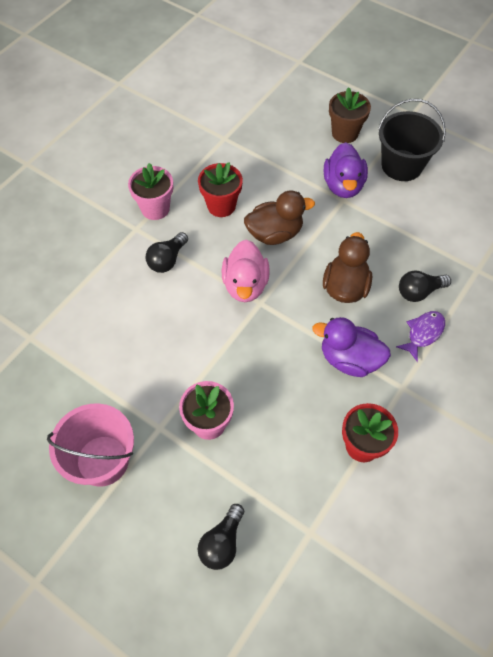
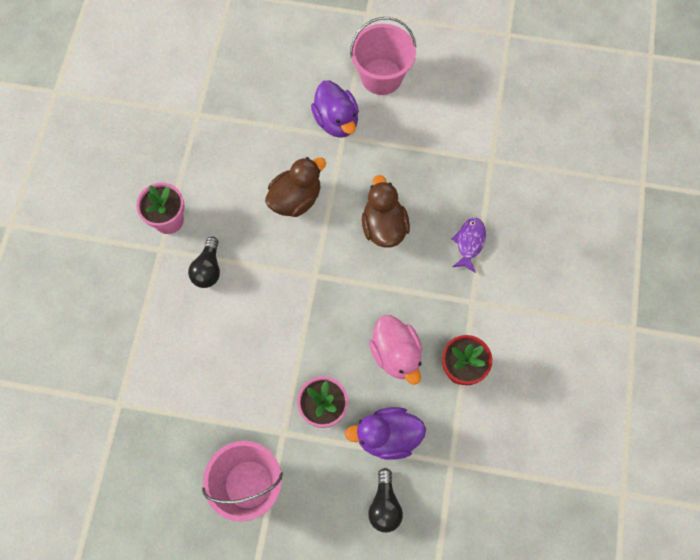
camera: 25 degrees left, 10 degrees up
(221, 206) = (231, 190): red flower pot -> none
(245, 285) = (293, 263): pink duck -> pink duck (396, 354)
(345, 133) = (313, 61): brown flower pot -> none
(349, 359) = (417, 295): purple duck -> purple duck (387, 436)
(401, 165) = (381, 77): black bucket -> pink bucket
(419, 292) = (450, 204): black light bulb -> none

